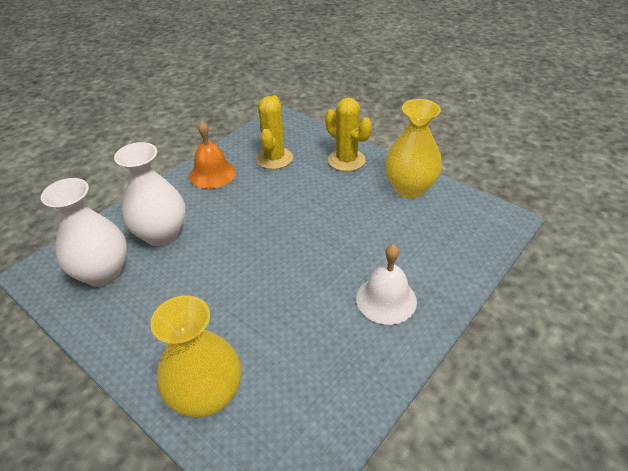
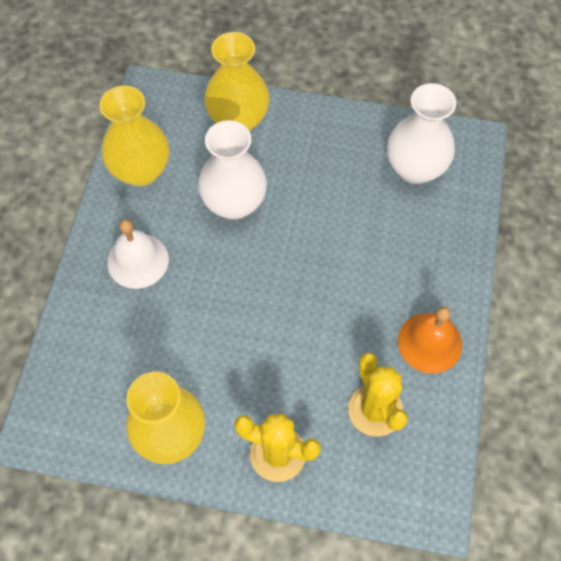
camera: 150 degrees right, 20 degrees up
(162, 234) = (403, 231): white vase -> white vase (234, 203)
(344, 385) = (141, 171): none -> yellow vase

